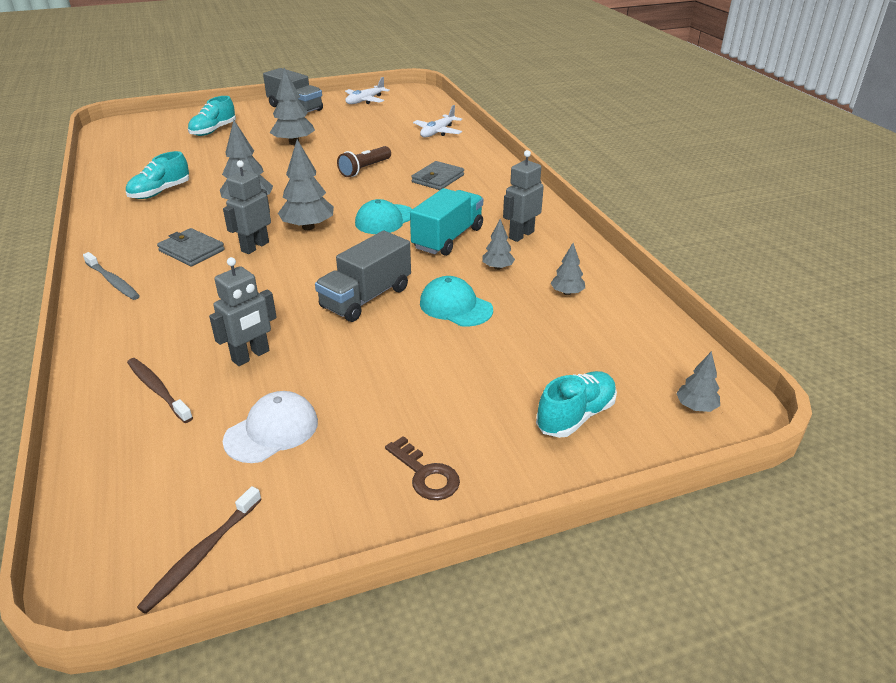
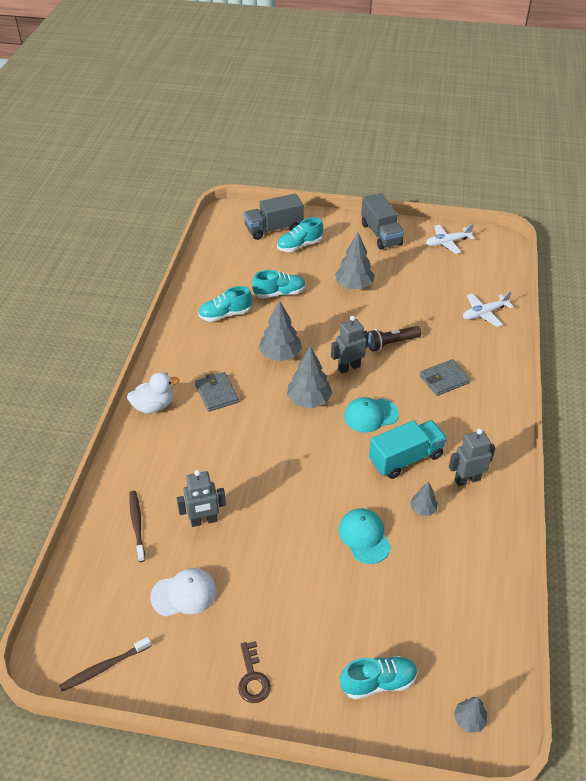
camera: 30 degrees right, 10 degrees up
(113, 281) = (154, 406): grey toothbrush -> white duck
(214, 164) = (279, 293): none -> turquoise shoe
(255, 247) = (260, 407): grey robot -> grey robot (348, 367)
(366, 298) = (307, 498): grey truck -> grey truck (273, 229)
(567, 293) = (457, 562): grey tree -> none

